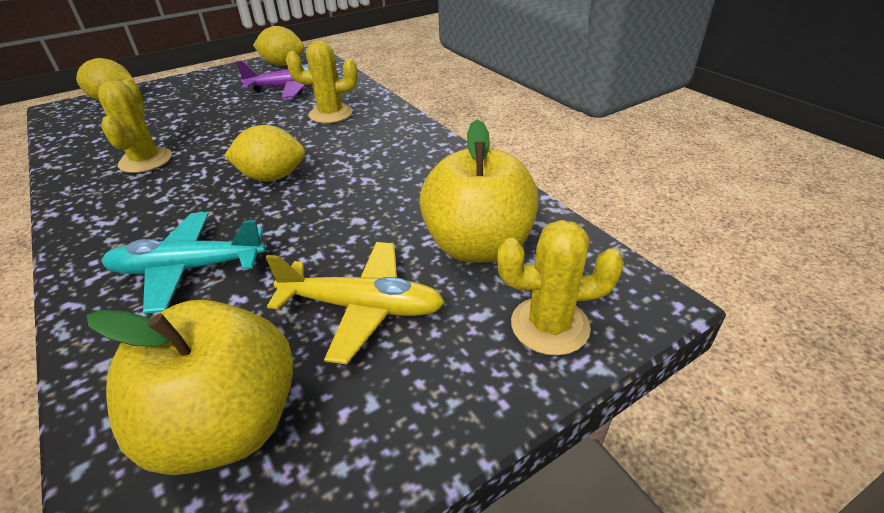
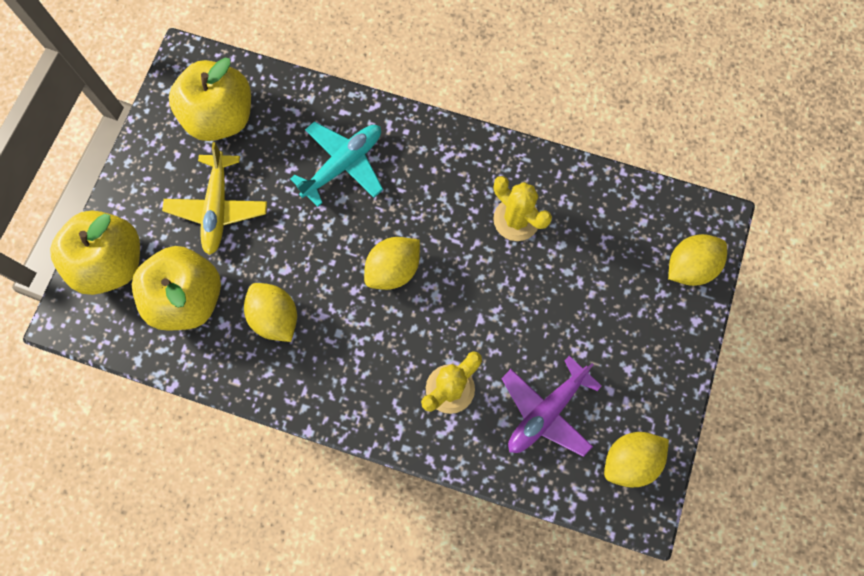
camera: 140 degrees right, 35 degrees up
(363, 307) = (217, 208): yellow plane -> yellow plane turned 60 degrees counterclockwise
(406, 195) = (275, 317): none -> yellow lemon
(549, 325) = (111, 263): yellow cactus -> yellow apple

